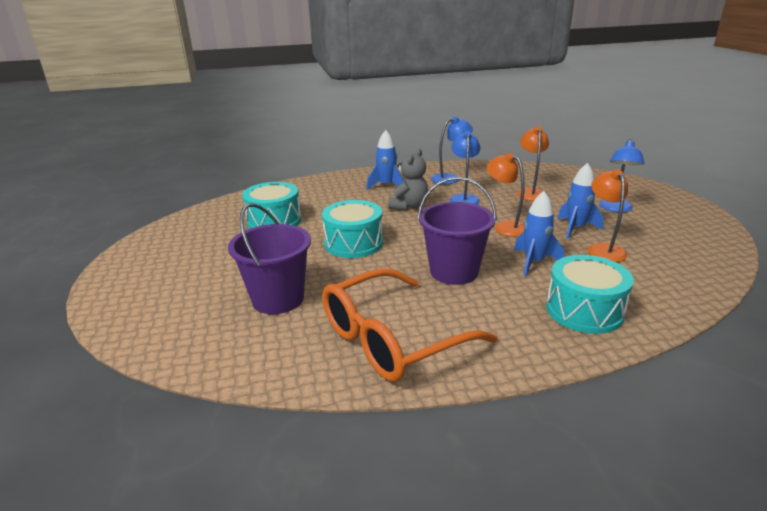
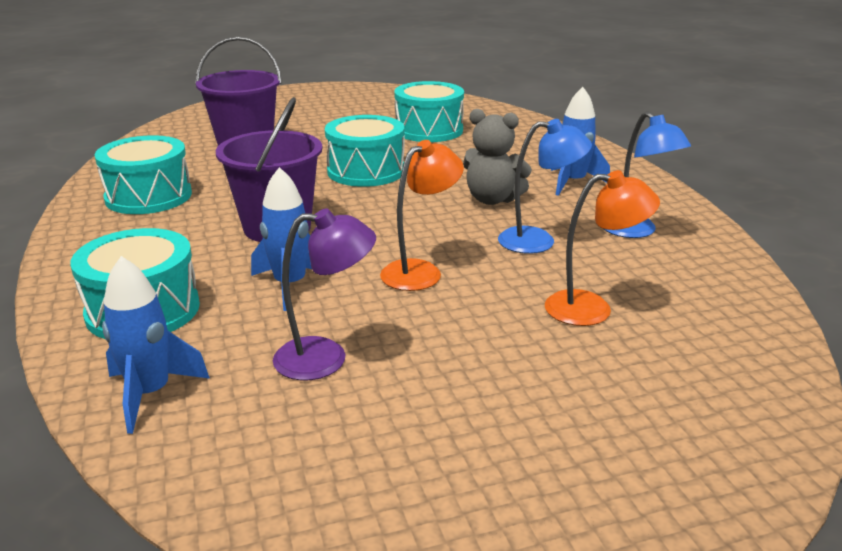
camera: 85 degrees right, 0 degrees up
(392, 339) = (148, 196): orange glasses -> turquoise drum
(575, 228) = (415, 340): blue rocket -> blue rocket (150, 394)
(603, 249) = (326, 358): orange lamp -> purple lamp
(615, 209) = (528, 410): blue lamp -> none

